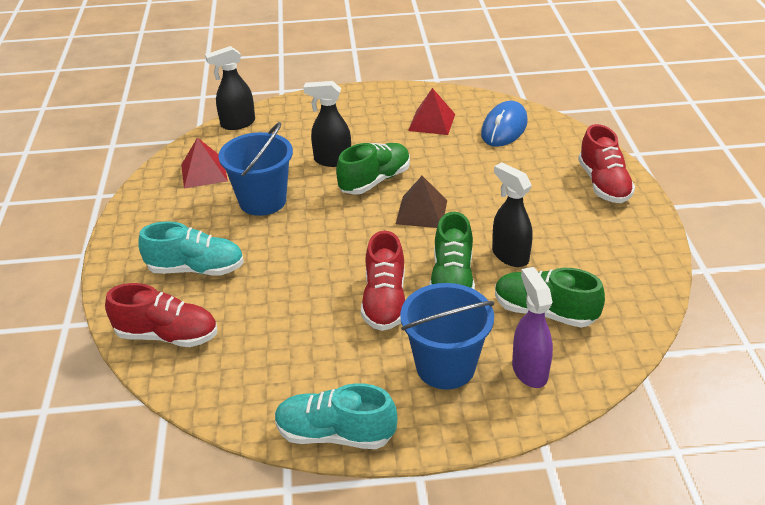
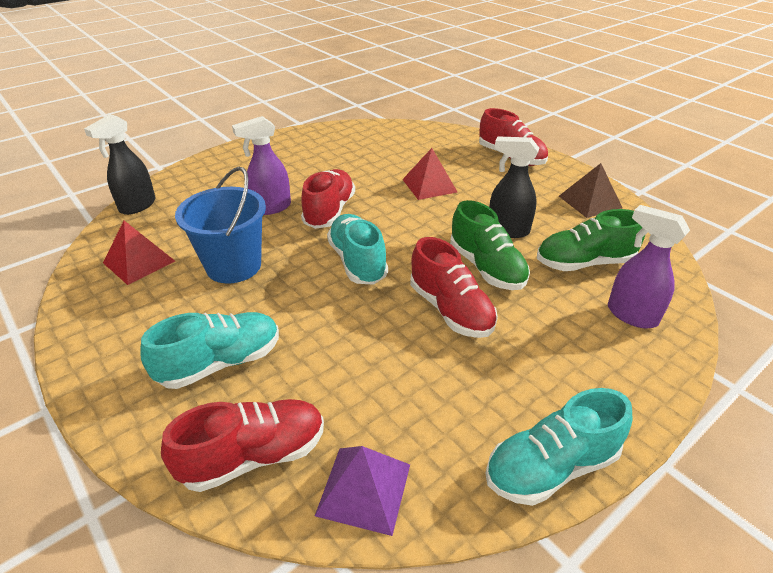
camera: 35 degrees left, 0 degrees up
(210, 385) = (364, 489): none -> purple pyramid
(332, 160) = (271, 208): black spray bottle -> purple spray bottle
(354, 233) = (357, 262): none -> turquoise shoe
(375, 181) = (329, 211): green shoe -> red shoe
(421, 212) = (398, 222): brown pyramid -> brown pyramid (590, 202)
(431, 122) = (331, 153): red pyramid -> red pyramid (429, 185)
(445, 367) = (567, 344): blue bucket -> none
(504, 128) = (394, 141): blue mouse -> none

